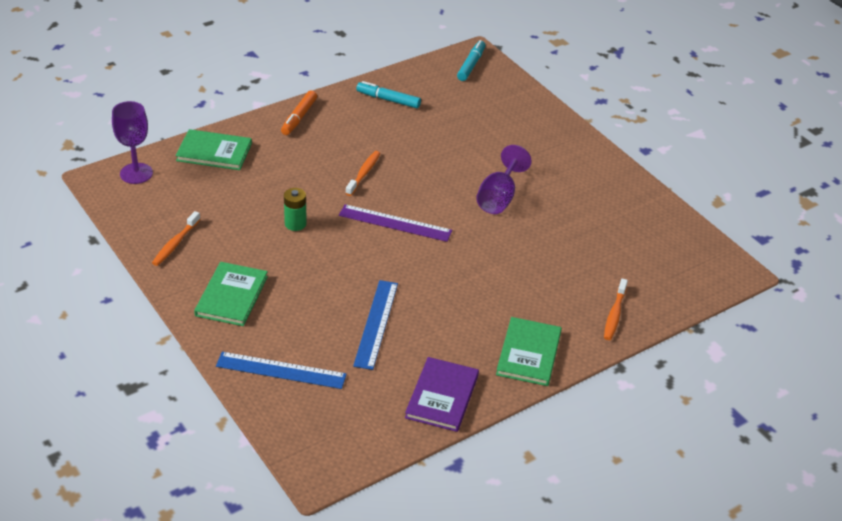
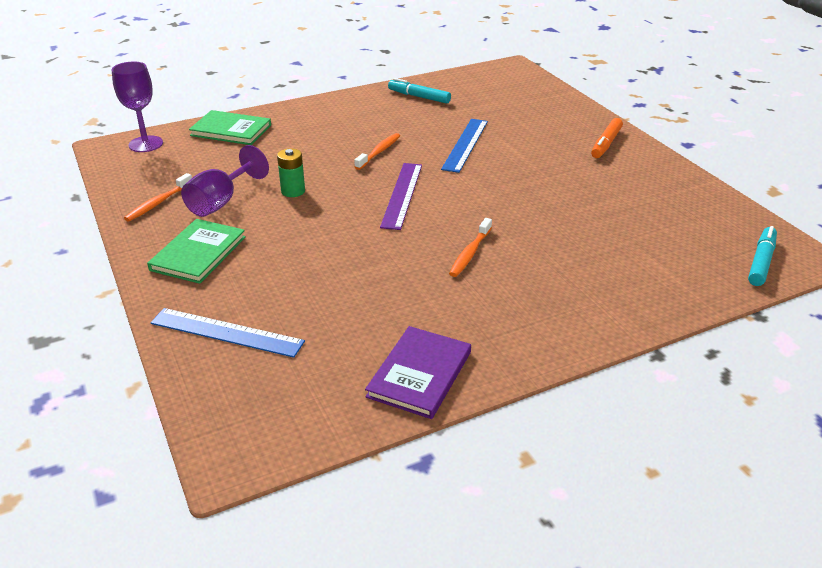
camera: 10 degrees right, 5 degrees down
(299, 117) = (326, 107): orange marker -> orange marker (606, 144)
(376, 324) = (356, 289): blue ruler -> blue ruler (465, 144)
(395, 223) = (402, 195): purple ruler -> purple ruler turned 75 degrees clockwise
(471, 65) = (507, 74): turquoise marker -> turquoise marker (761, 262)
(499, 198) = (521, 177): purple goblet -> purple goblet (221, 202)
(529, 353) = (539, 331): green book -> none
(614, 314) = (651, 294): orange toothbrush -> orange toothbrush (470, 253)

